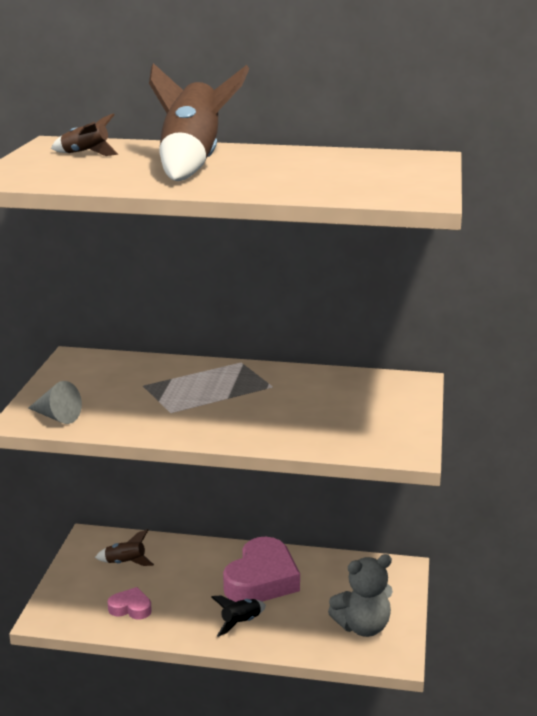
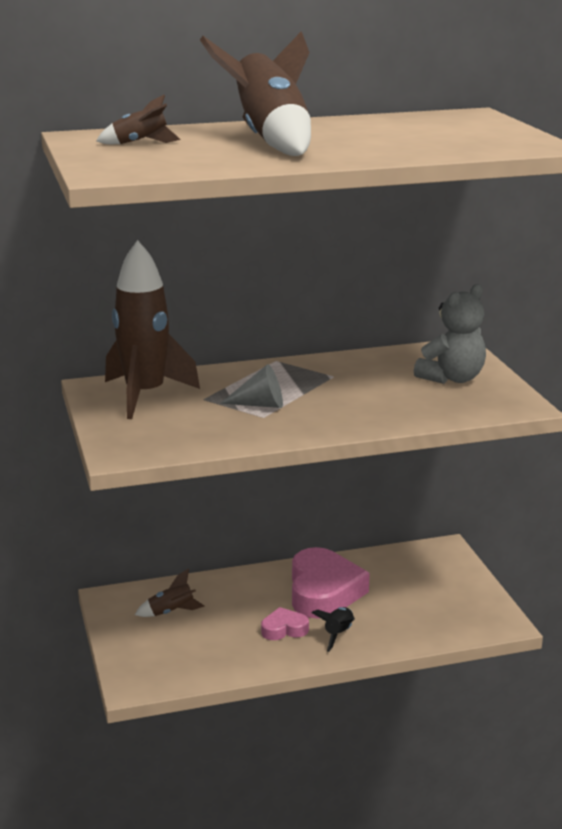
camera: 25 degrees left, 0 degrees up
(56, 416) = (151, 444): grey cone -> grey cone (260, 404)
(102, 373) = (145, 395): none -> brown rocket
(131, 608) = (216, 651): pink heart -> pink heart (284, 629)
(363, 627) = (453, 606): grey teddy bear -> grey teddy bear (452, 378)

